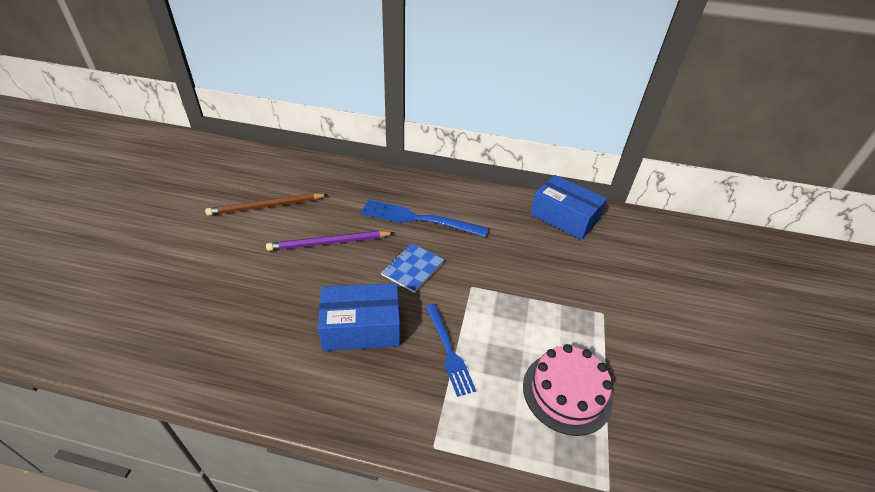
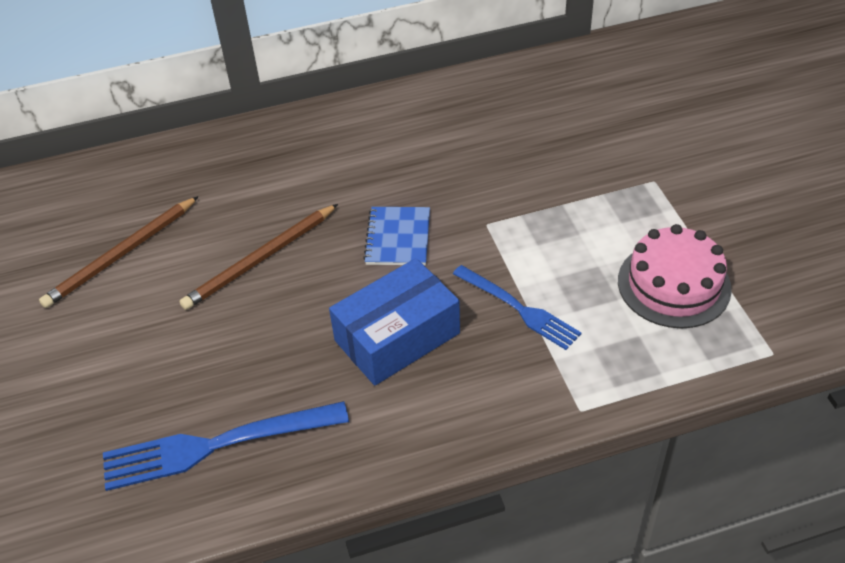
camera: 25 degrees left, 5 degrees up
(329, 243) = (260, 259): purple pencil -> brown pencil
(417, 219) = (349, 172): blue fork -> blue fork (214, 446)
(564, 217) = (531, 84): blue box -> none

